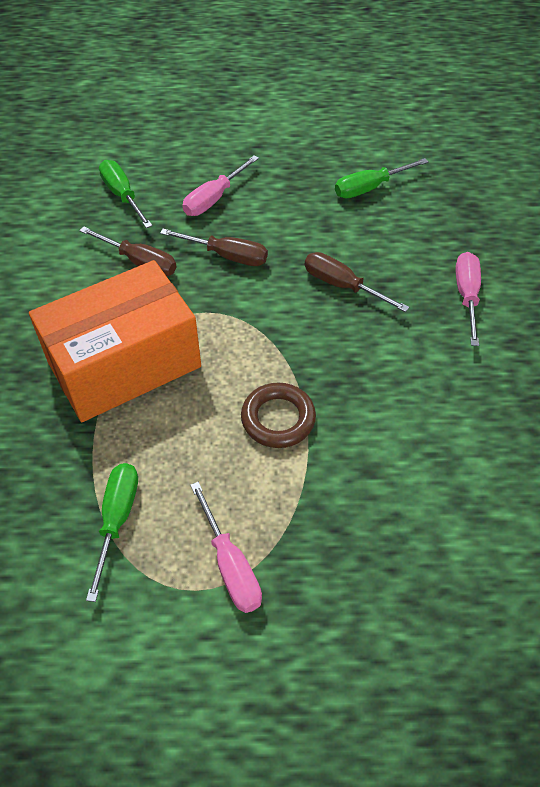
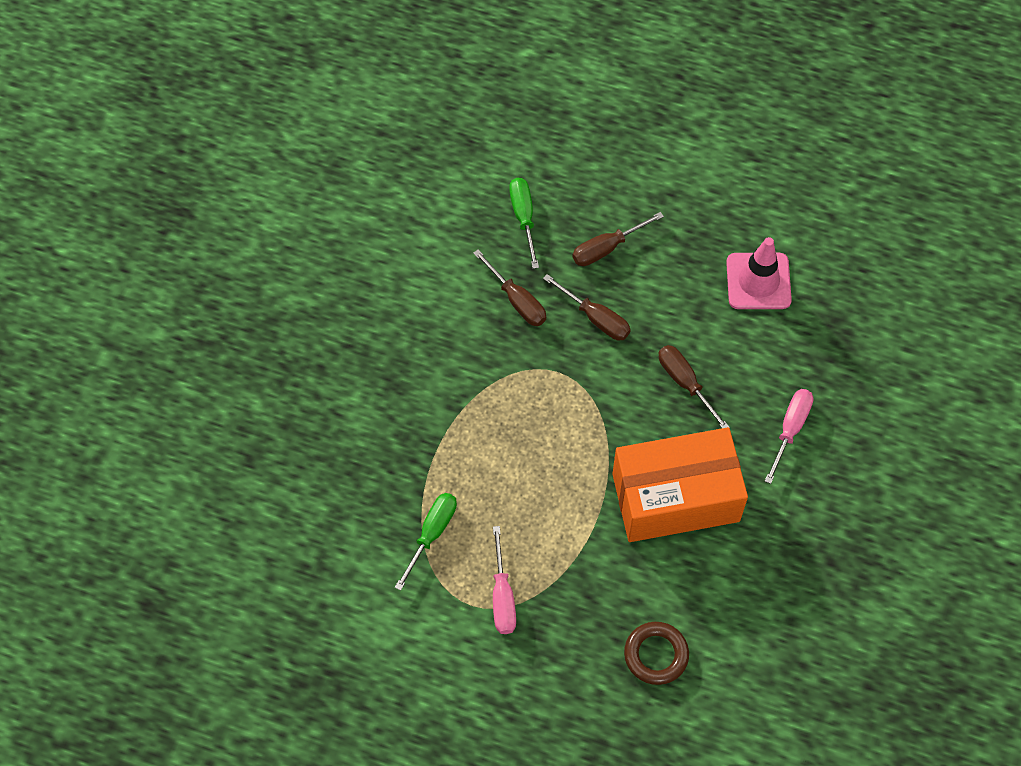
camera: 20 degrees right, 10 degrees up
(124, 364) = (474, 401): orange box -> orange box (675, 498)
(214, 199) = (606, 248): pink screwdriver -> brown screwdriver
(278, 419) = (580, 492): brown ring -> brown ring (656, 655)
(369, 188) = (758, 281): green screwdriver -> pink traffic cone

